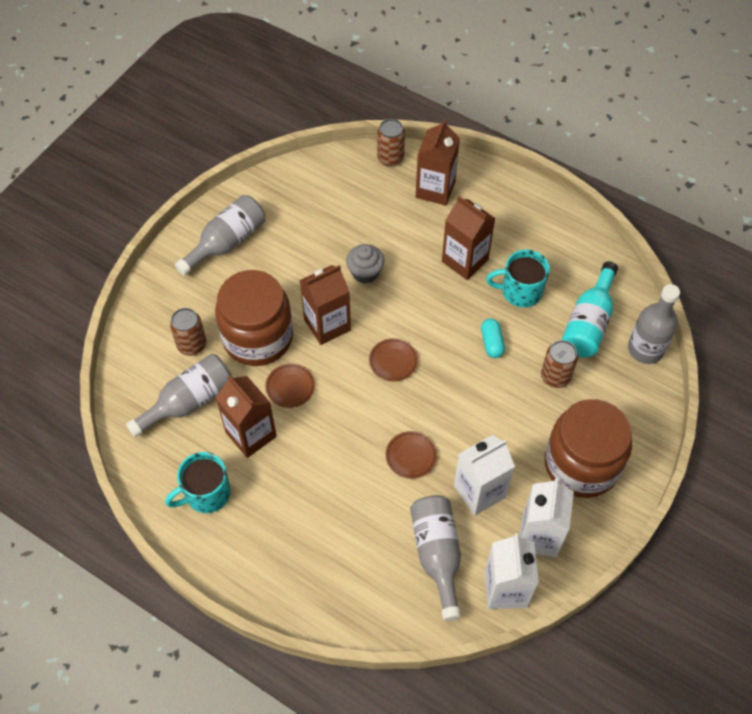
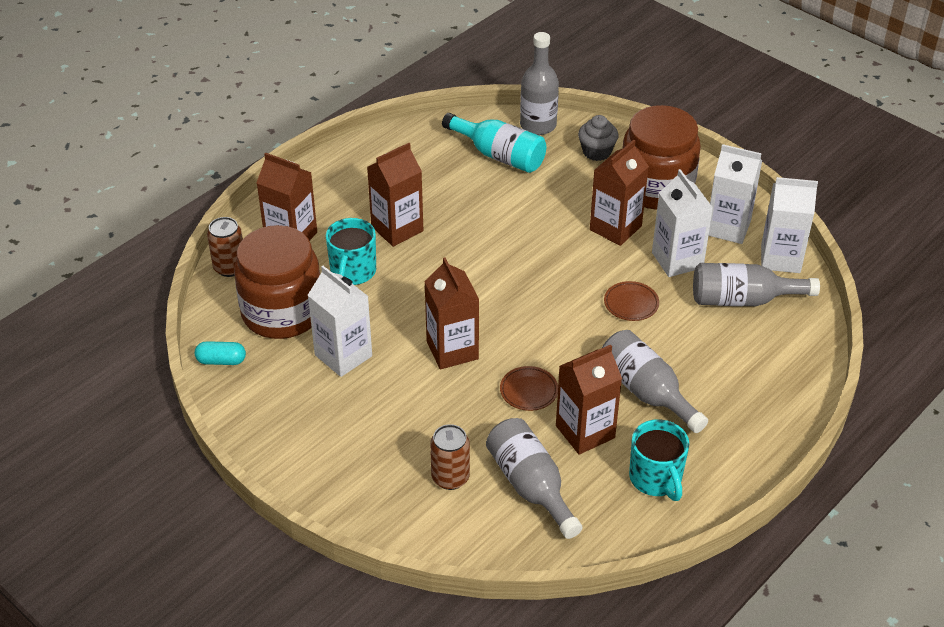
camera: 80 degrees left, 15 degrees down
(227, 242) = (304, 430): grey bottle -> grey bottle (646, 392)
(258, 337) = (454, 413): brown jar -> brown jar (282, 312)
(308, 251) = (343, 355): none -> white carton
(365, 272) = (389, 309): grey cupcake -> grey cupcake (596, 152)
(393, 361) = (513, 302): brown plate -> none
(492, 343) = (507, 225): turquoise capsule -> turquoise capsule (221, 361)
(511, 433) = (615, 228): none -> brown carton
(520, 291) = (449, 195): turquoise mug -> turquoise mug (352, 272)
(555, 377) = (557, 188): brown can -> none

